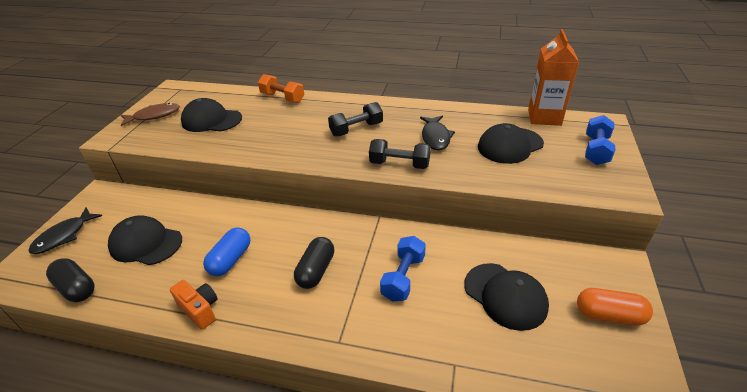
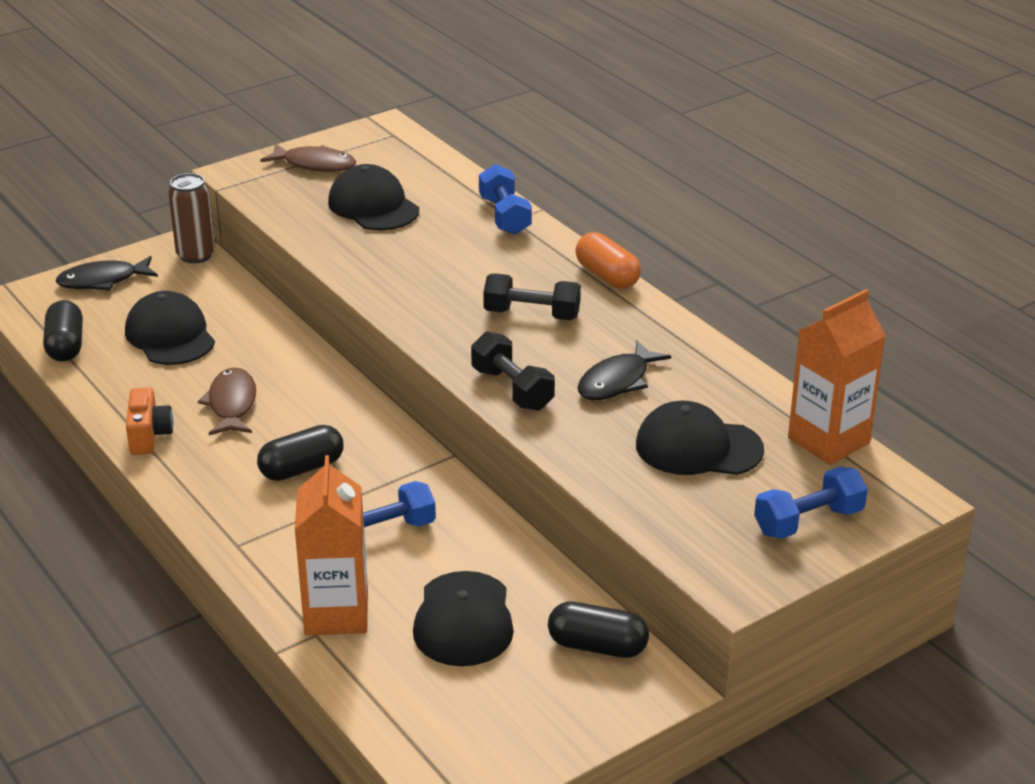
camera: 40 degrees right, 5 degrees down
(113, 194) = (196, 255): none -> brown can
(230, 260) = (231, 404): blue capsule -> brown fish
(282, 98) = (504, 216): orange dumbbell -> blue dumbbell
(447, 342) = (336, 613): none -> orange carton
(572, 265) = (597, 646): none -> black capsule
(609, 315) = (547, 710): orange capsule -> orange capsule (607, 276)

